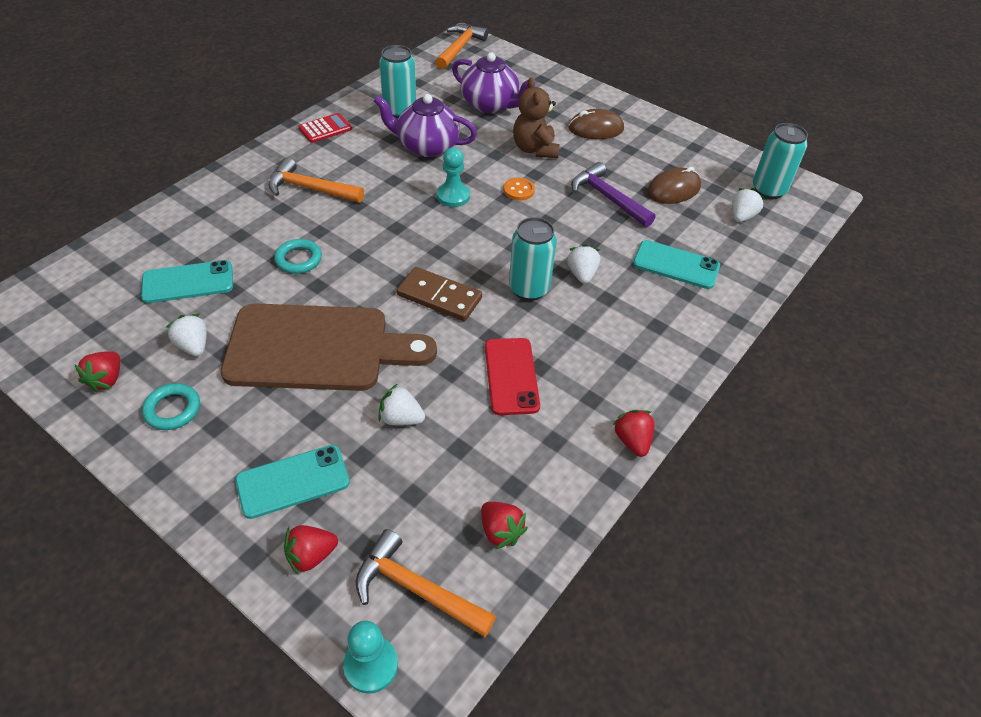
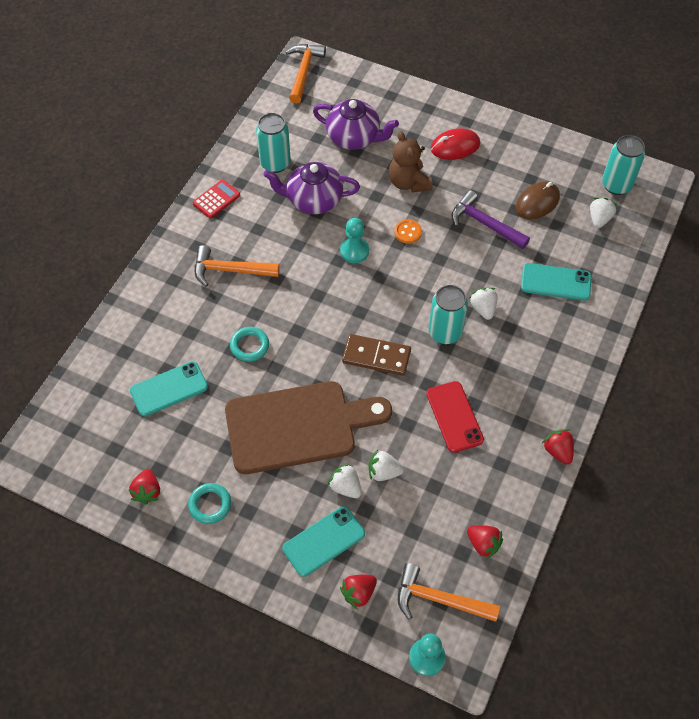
camera: 10 degrees left, 10 degrees up
(193, 346) = (200, 446): white strawberry -> white strawberry (345, 487)
(595, 129) = (455, 146): brown mouse -> red mouse

